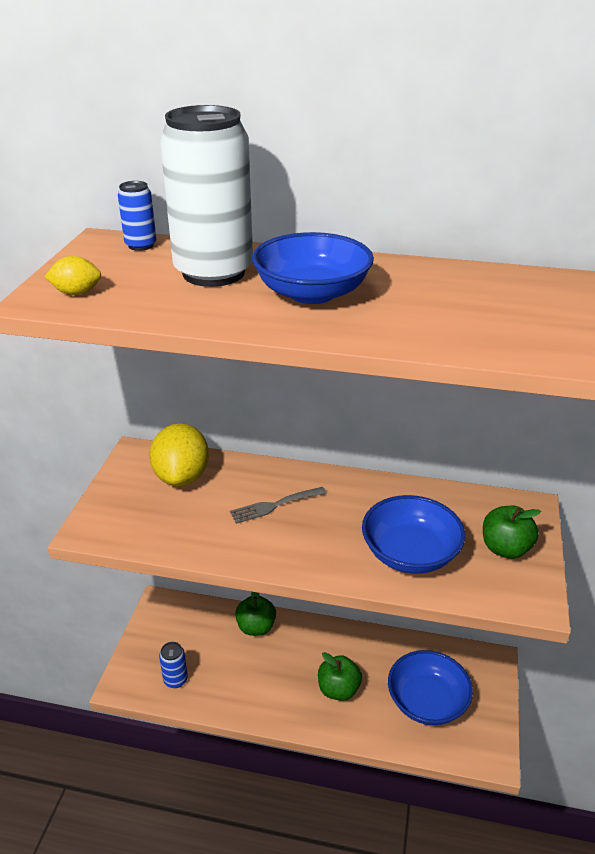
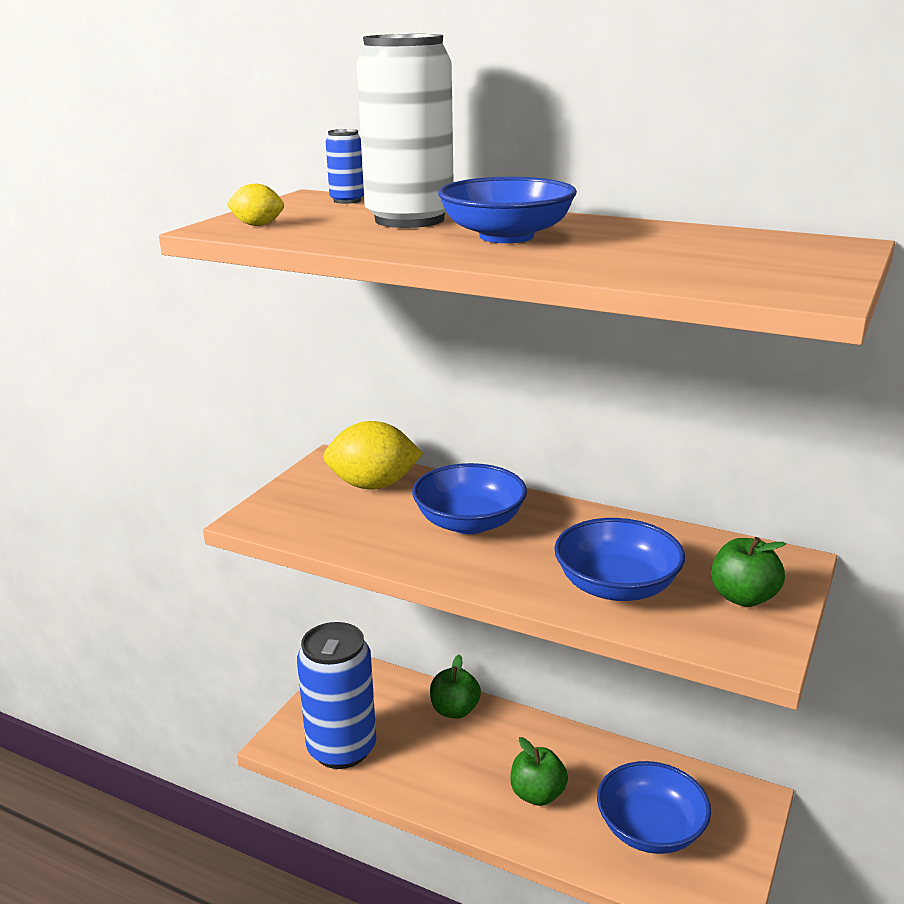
camera: 15 degrees right, 10 degrees down
(175, 680) = (342, 749): blue can -> blue can, size x2.32
(182, 477) = (373, 485): yellow lemon -> yellow lemon turned 75 degrees clockwise
(275, 505) = (469, 522): grey fork -> blue bowl

